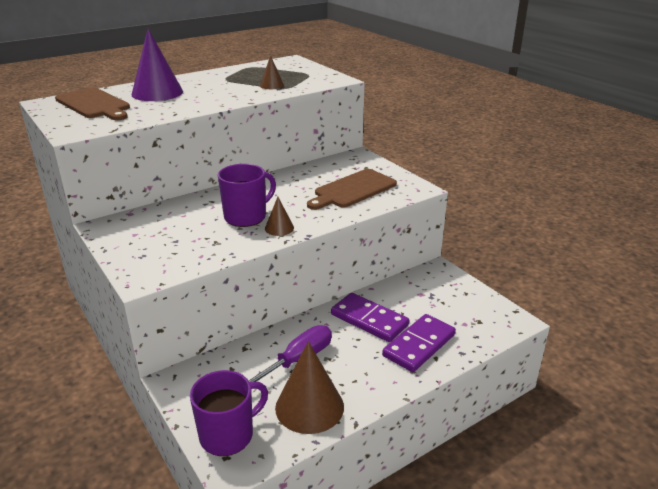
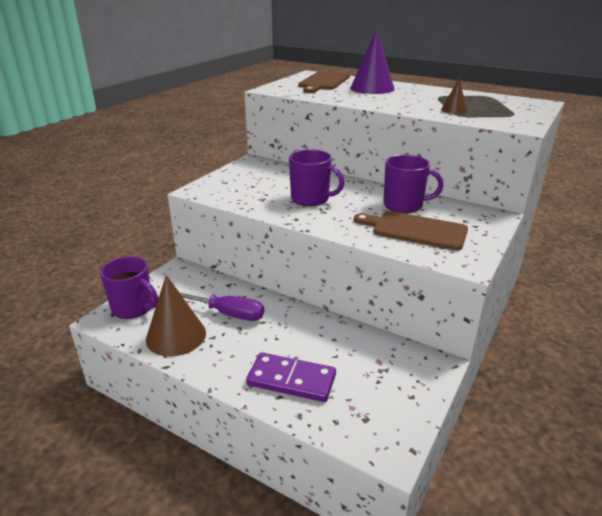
camera: 65 degrees right, 0 degrees up
(279, 228) = (306, 215): brown cone -> none
(305, 180) = (404, 205): none -> purple mug
(369, 320) = (308, 337): purple domino -> none

